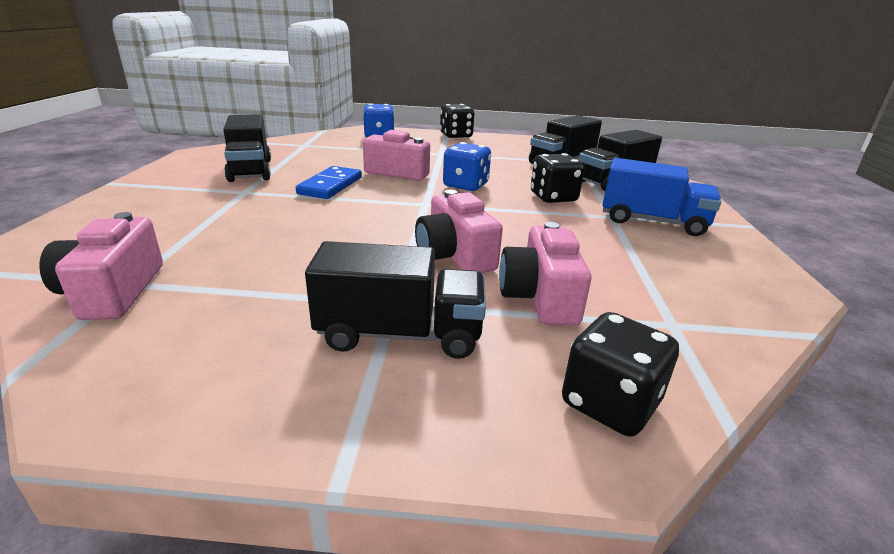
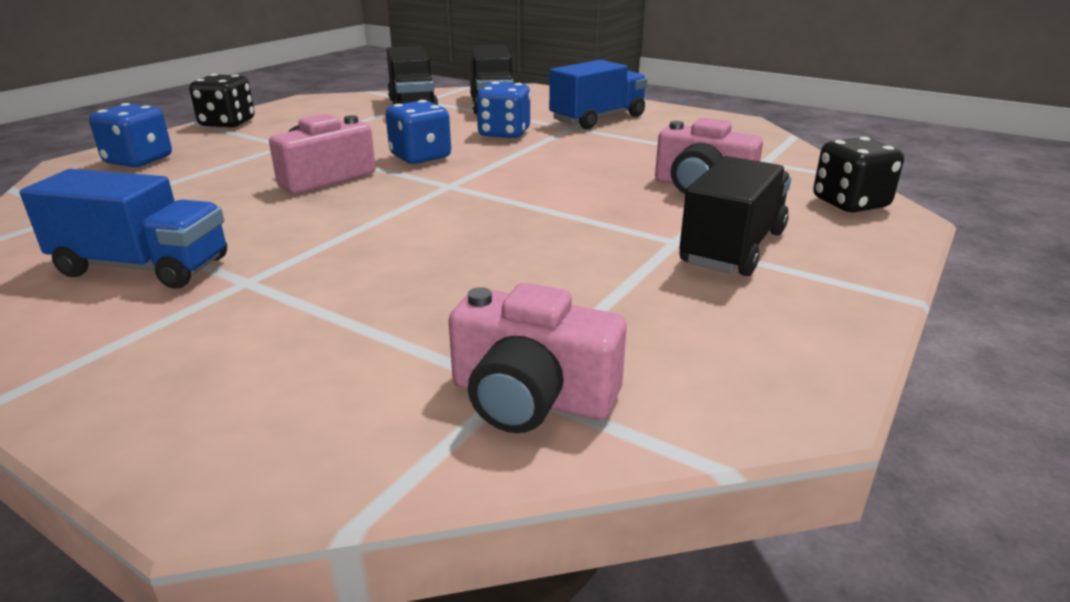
camera: 60 degrees left, 0 degrees up
(250, 170) = (143, 267): black truck -> blue truck
(330, 186) = (312, 222): blue domino -> none
(454, 255) = (598, 199): pink camera -> none
(553, 197) = (504, 133): black dice -> blue dice

